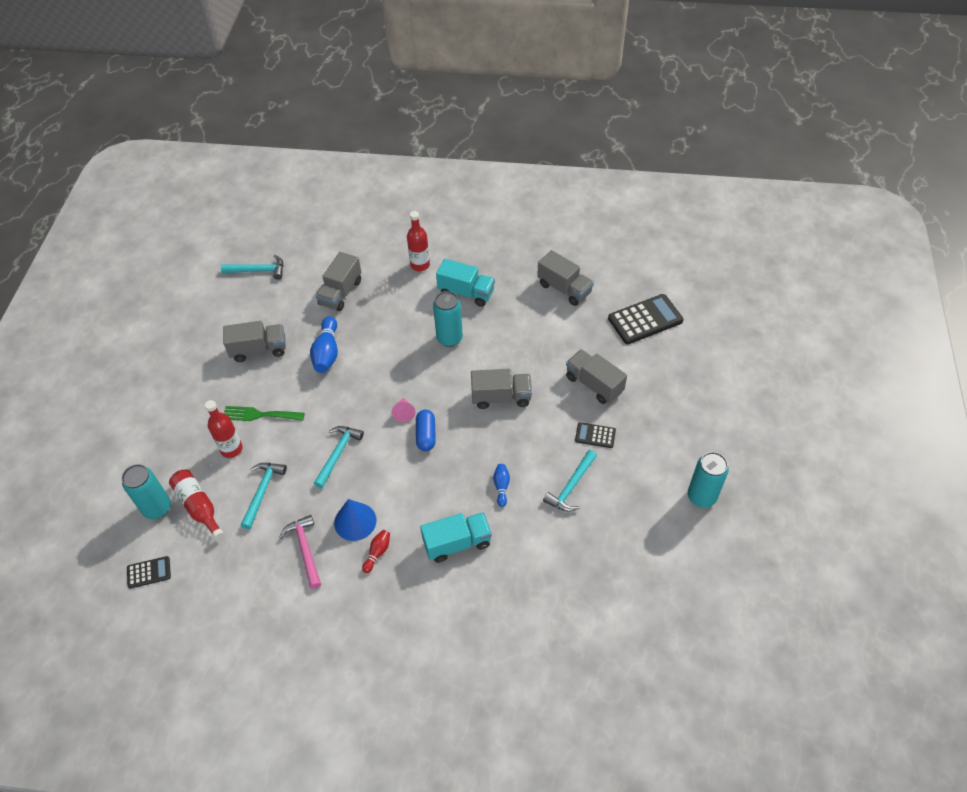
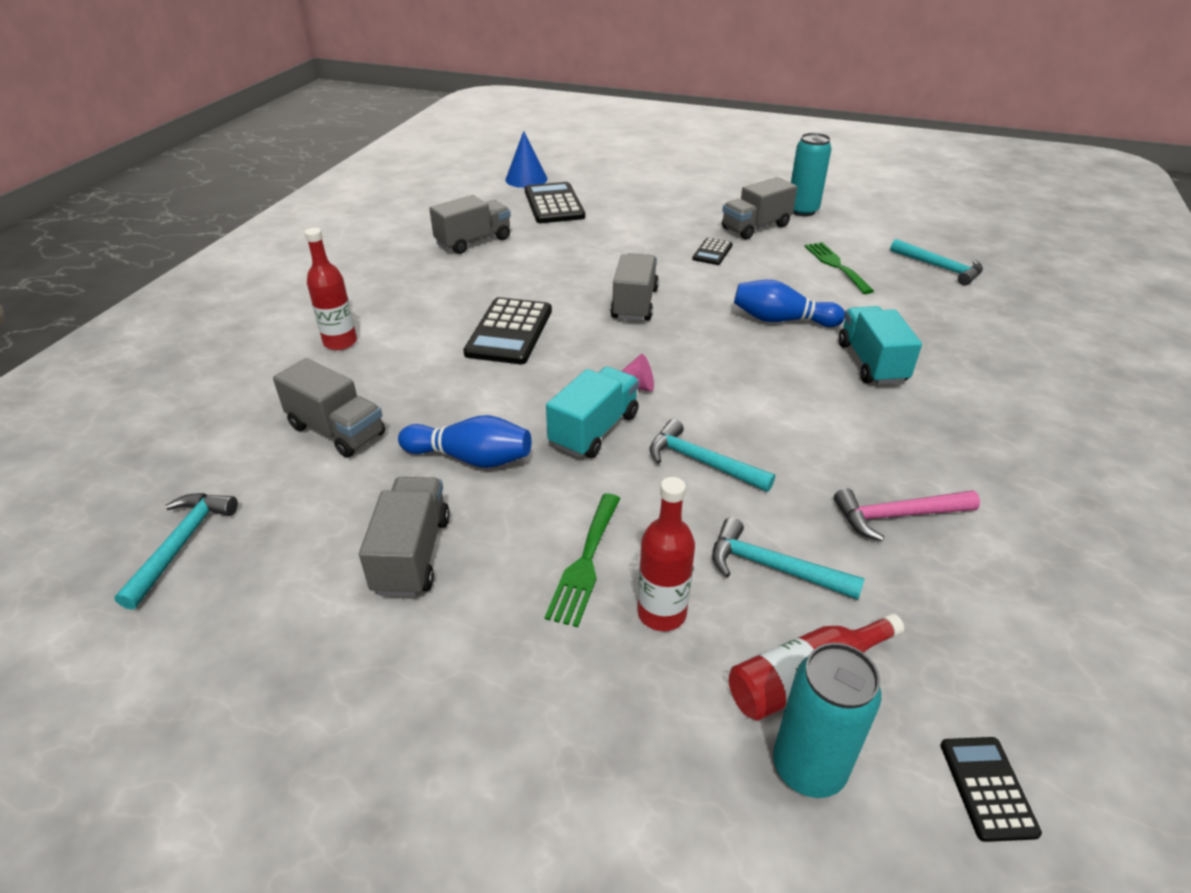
camera: 80 degrees left, 15 degrees down
(355, 521) = (838, 453): blue cone -> blue cone (526, 179)
(377, 553) = (895, 435): red bowling pin -> none
(426, 435) = (683, 370): blue capsule -> none
(449, 338) = (509, 332): turquoise can -> black calculator
(466, 293) = (429, 309): turquoise truck -> turquoise truck (594, 430)
(501, 487) = (781, 320): blue bowling pin -> blue bowling pin, size x1.80
(571, 486) = (784, 275): turquoise hammer -> turquoise hammer (939, 268)
(594, 384) = (636, 243): grey truck -> grey truck (755, 227)
(599, 523) = (836, 265): none -> green fork

